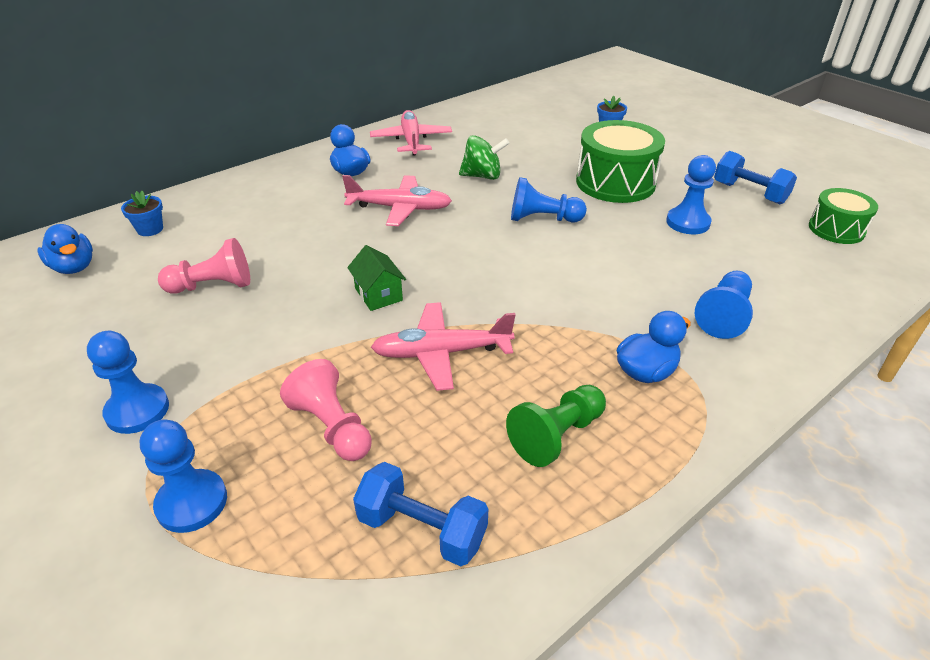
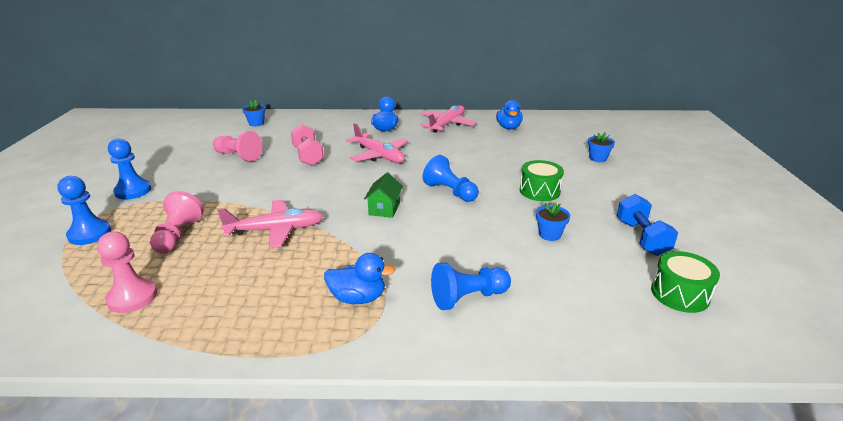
camera: 40 degrees right, 10 degrees down
(74, 267) = (206, 128): blue duck -> blue duck (508, 127)
(313, 245) = (308, 156): none -> pink dumbbell
(378, 294) = (296, 190): green house -> green house (384, 209)
(422, 529) = (132, 297): blue dumbbell -> pink pawn
(442, 353) = (275, 230): pink plane -> pink plane turned 135 degrees clockwise
(482, 176) = (455, 156): green spinning top -> none
(557, 435) = (254, 298): green pawn -> none
(615, 182) = (539, 191): green drum -> green drum, size x0.60
(688, 222) = (549, 234): blue pawn -> blue flower pot

